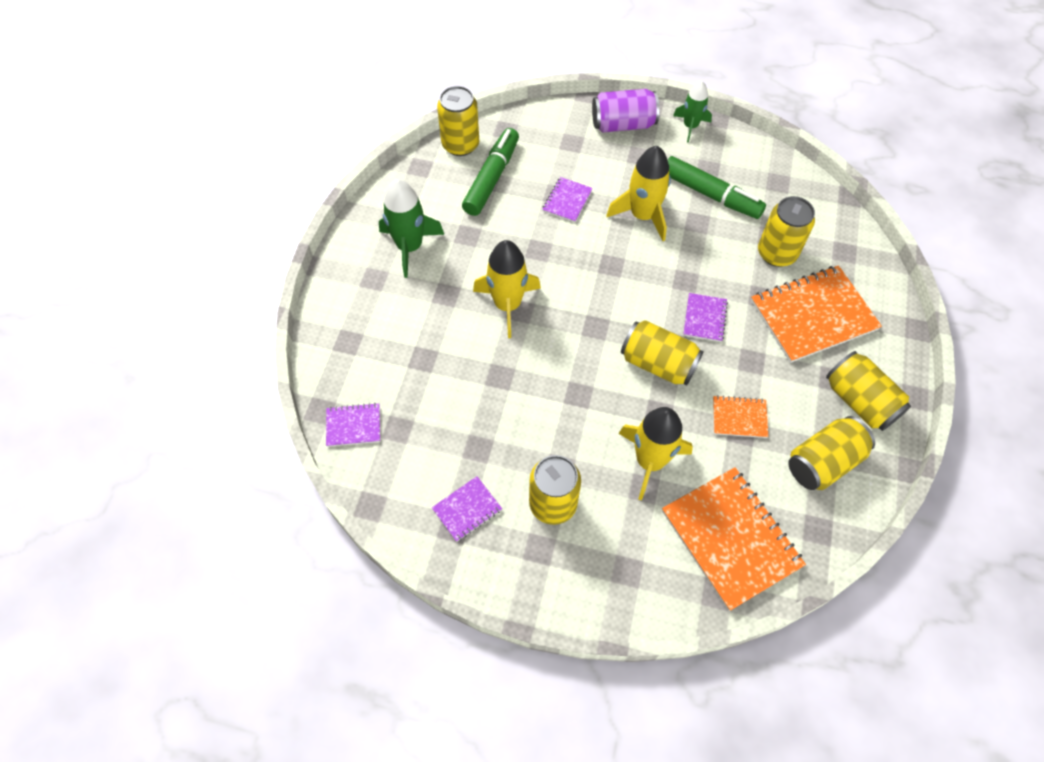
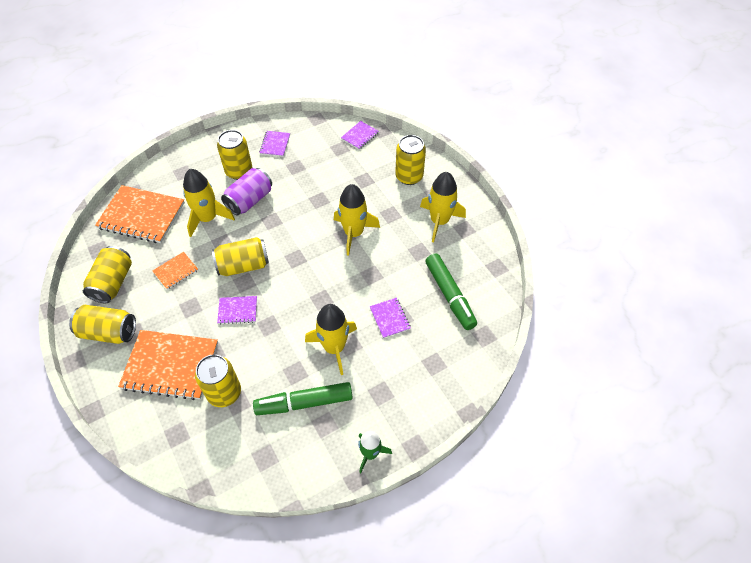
camera: 135 degrees right, 5 degrees down
(409, 247) = (439, 221): green rocket -> yellow rocket
(460, 145) = (495, 301): yellow can -> yellow can (409, 176)
(623, 124) = (418, 410): purple can -> purple can (249, 200)
(705, 318) = (237, 311): purple notebook -> purple notebook turned 60 degrees counterclockwise
(813, 315) = (170, 366): orange notebook -> orange notebook turned 75 degrees clockwise

